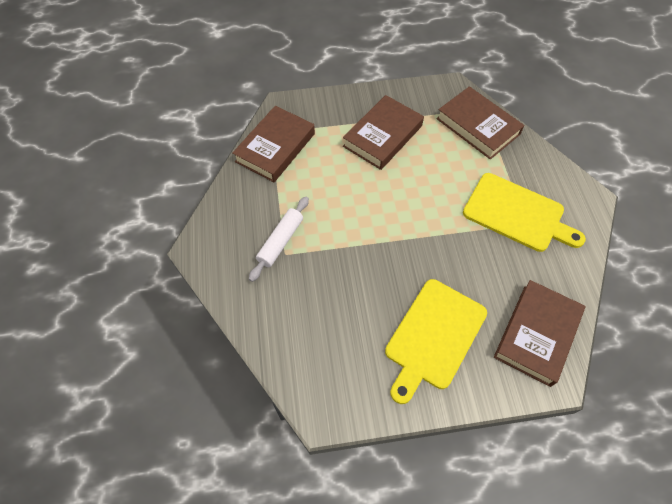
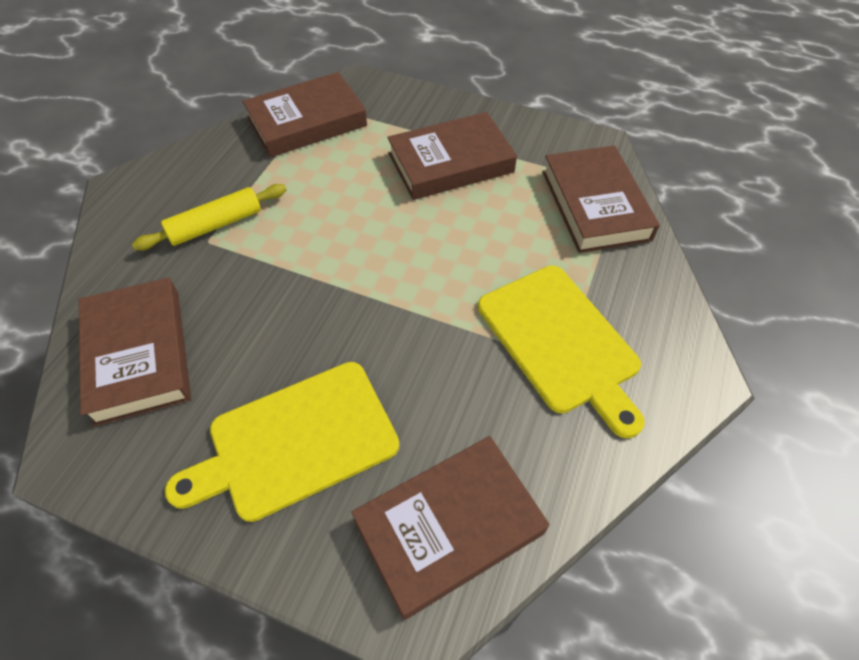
camera: 30 degrees right, 5 degrees down
(280, 241) = (215, 225): white rolling pin -> yellow rolling pin
(309, 340) = (139, 355): none -> brown book

